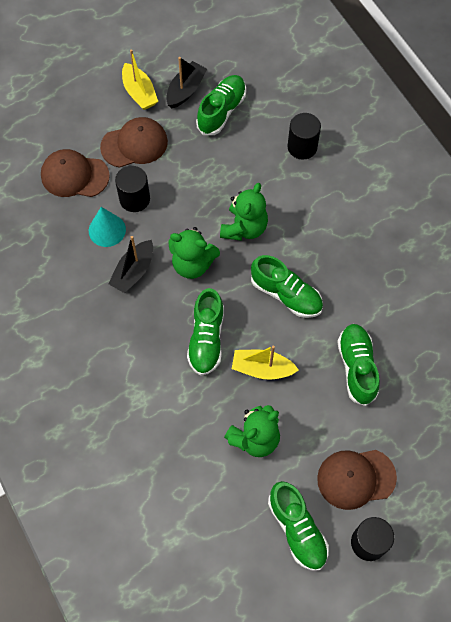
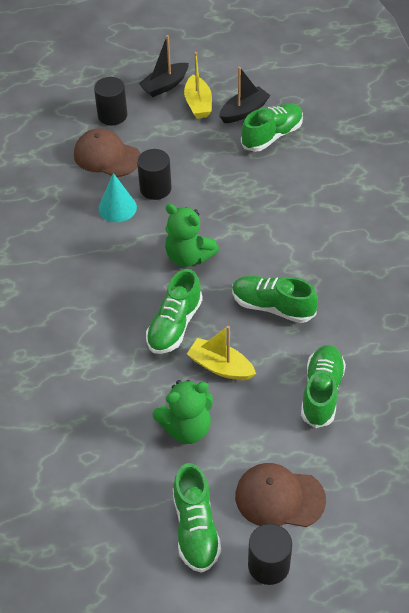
camera: 20 degrees right, 15 degrees down
(133, 271) = (127, 249): black boat -> black boat (165, 85)
(134, 144) = (175, 144): brown cap -> none
(244, 228) = (254, 238): green teddy bear -> none
(286, 294) = (273, 306): green shoe -> green shoe turned 150 degrees clockwise
(302, 147) = (341, 183): black cylinder -> black cylinder (112, 115)

